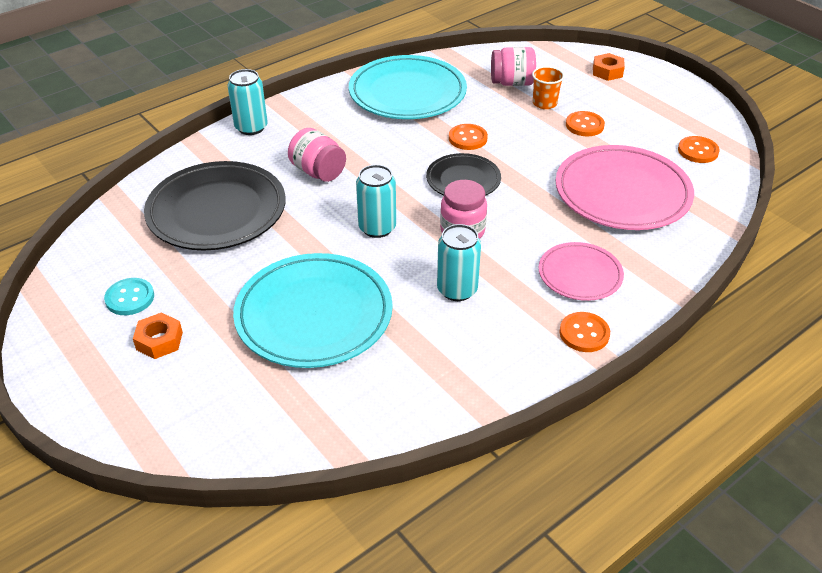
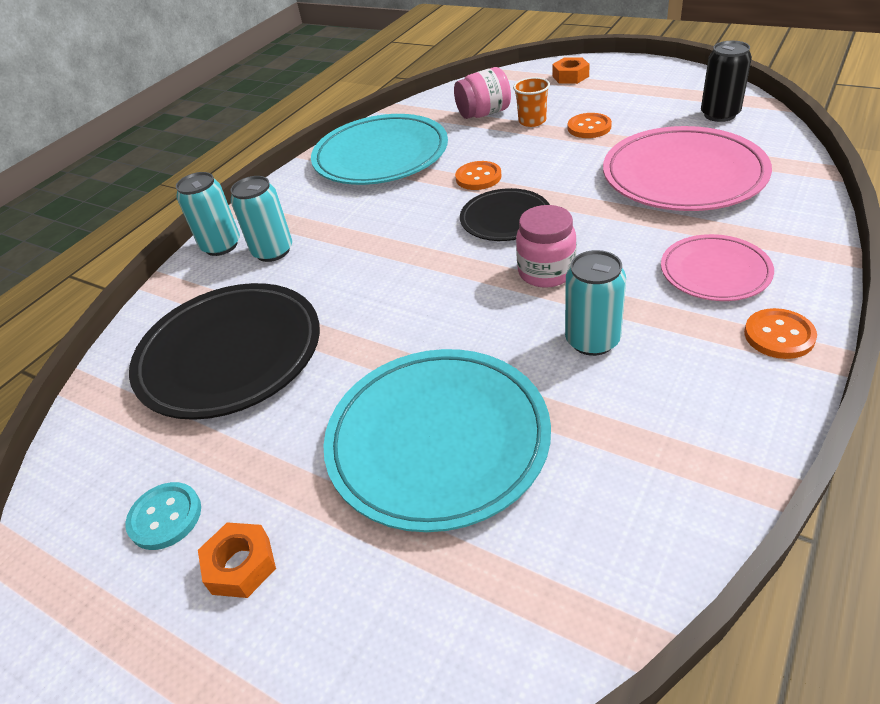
camera: 15 degrees left, 0 degrees up
(318, 172) = (332, 266): pink jar -> none
(377, 228) = (444, 303): turquoise can -> turquoise can (273, 251)
(698, 151) = (719, 114): orange button -> black can

